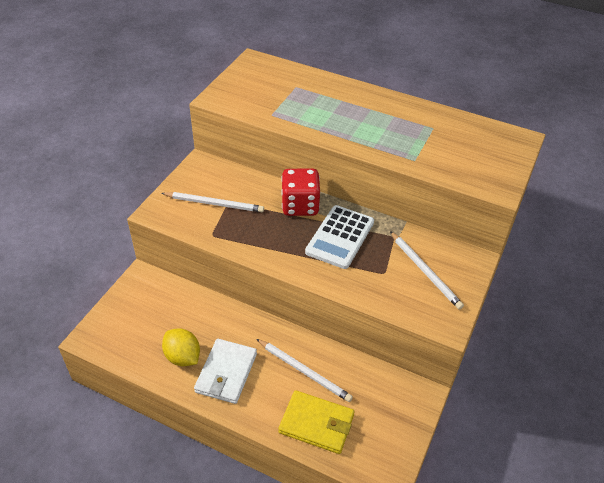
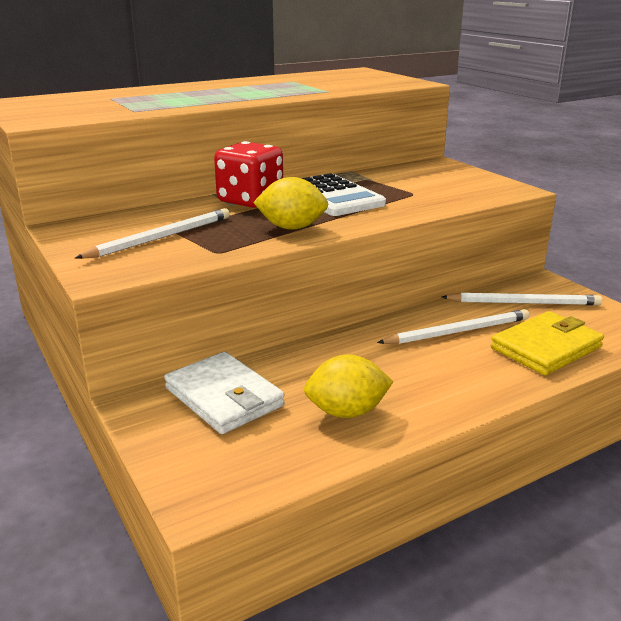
camera: 55 degrees left, 20 degrees down
(226, 373) = (411, 385): white wallet -> white wallet (224, 397)
(269, 245) = (292, 228): none -> yellow lemon
(425, 271) = (433, 180): white pencil -> white pencil (524, 303)

